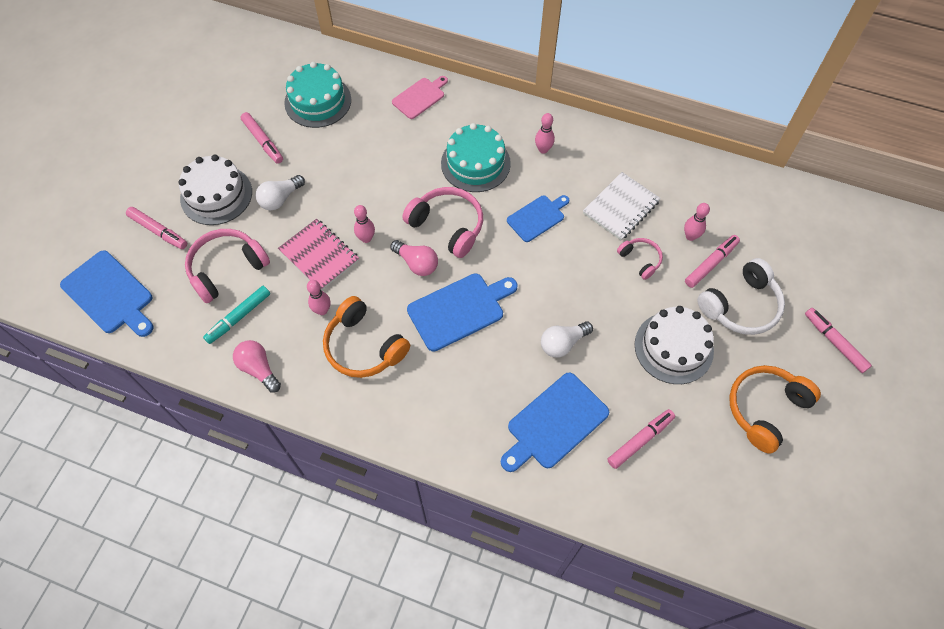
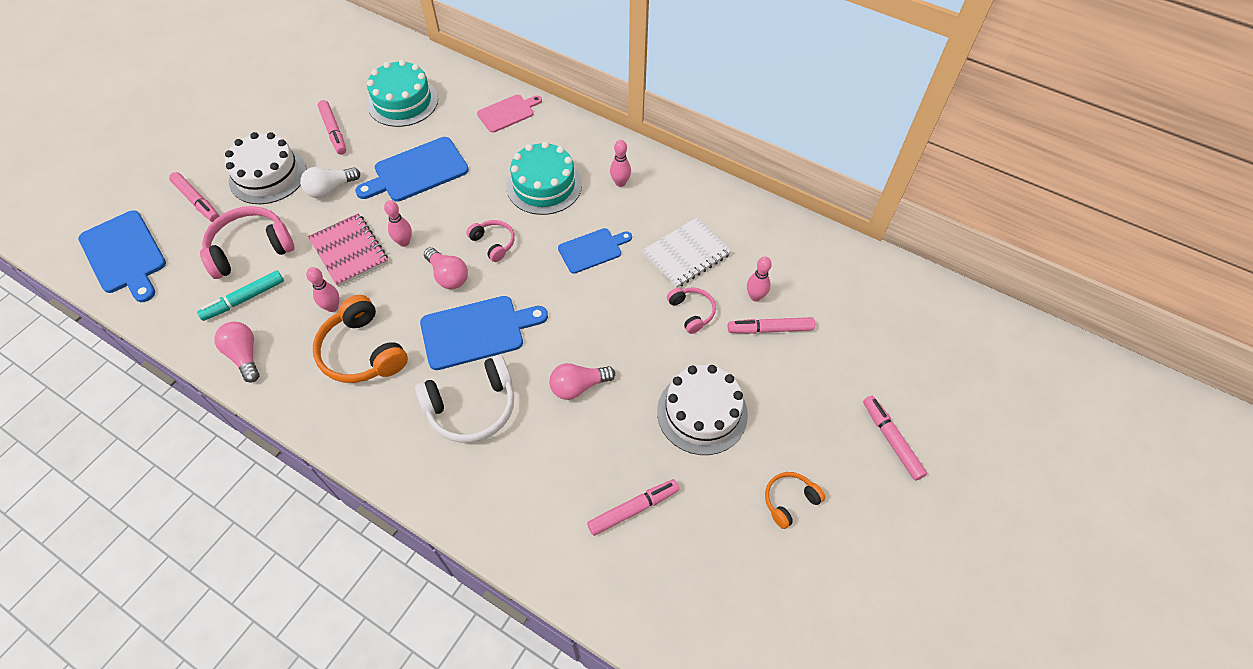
camera: 10 degrees right, 5 degrees down
(447, 226) = (493, 243): pink headphones -> pink headphones, size x0.56
(554, 423) = (542, 472): blue cutting board -> blue cutting board (417, 171)
(563, 343) = (578, 386): white light bulb -> pink light bulb
(710, 264) = (770, 329): pink marker -> pink marker turned 150 degrees counterclockwise
(741, 306) = (792, 380): white headphones -> white headphones (472, 407)
(765, 409) = (789, 501): orange headphones -> orange headphones, size x0.56

